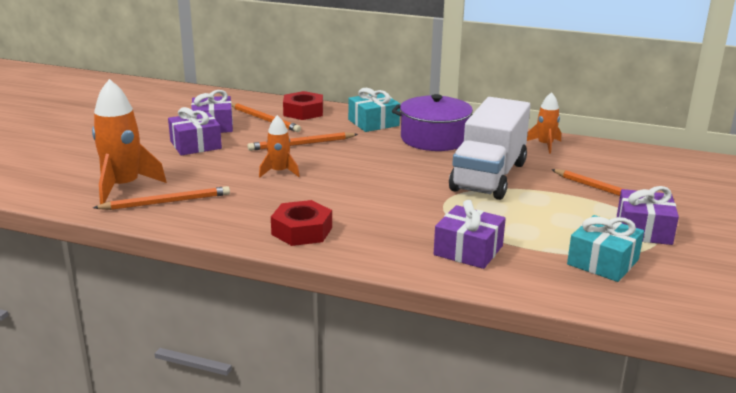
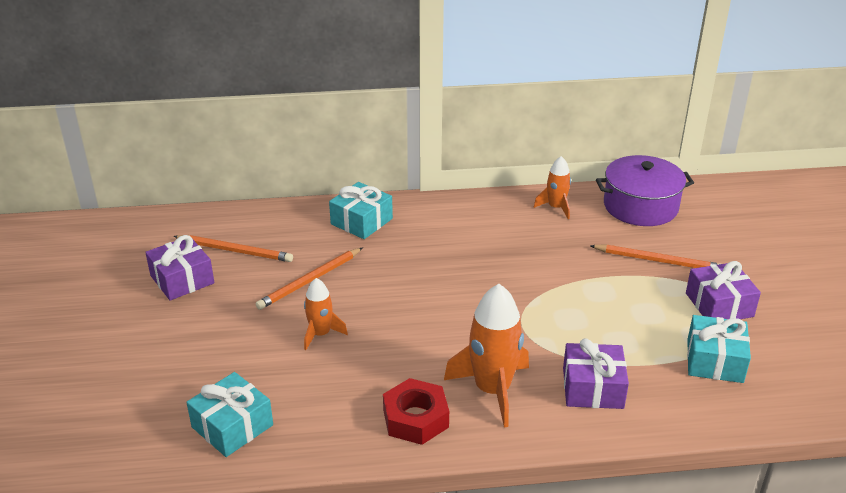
camera: 25 degrees left, 10 degrees up
(124, 186) = (160, 418): orange rocket -> orange rocket (492, 390)
(166, 202) = (232, 426): orange pencil -> turquoise gift
(195, 145) = (188, 319): purple gift -> none
(303, 112) = (270, 225): red nut -> none
(434, 139) = (443, 230): purple pot -> purple pot (640, 206)
(489, 176) = (536, 272): white truck -> none

